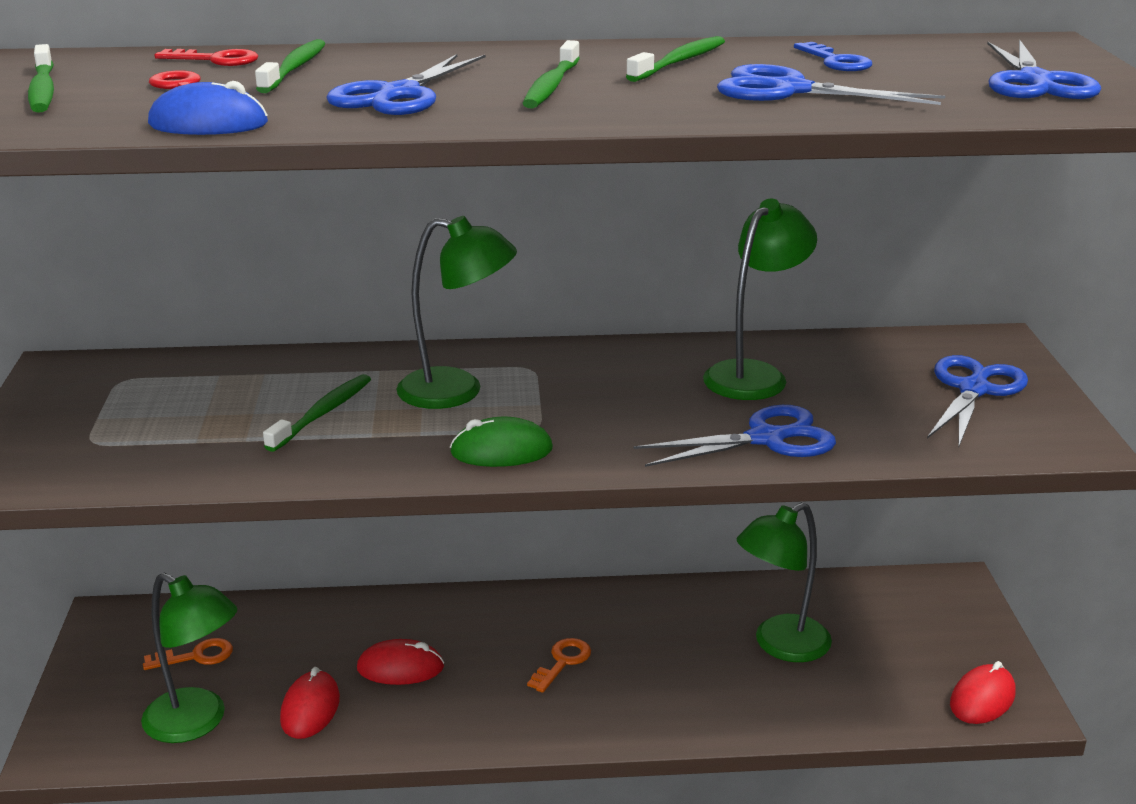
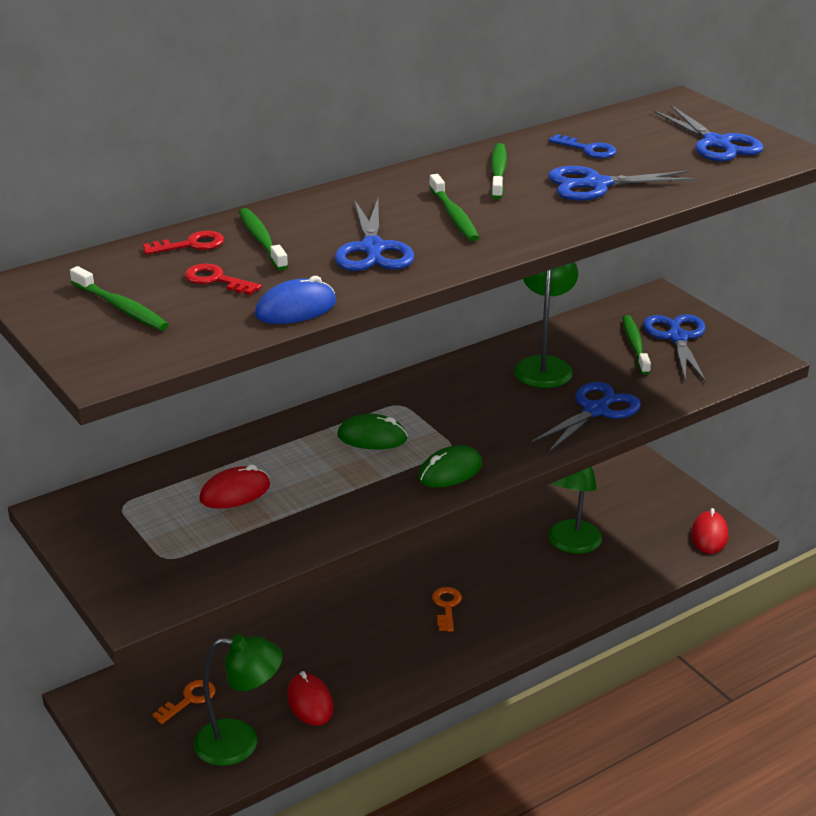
camera: 30 degrees left, 5 degrees up
(322, 413) = (302, 483): green toothbrush -> green toothbrush (635, 345)
(400, 668) = (343, 651): red mouse -> red mouse (235, 492)
(457, 391) = (372, 437): green lamp -> green mouse

